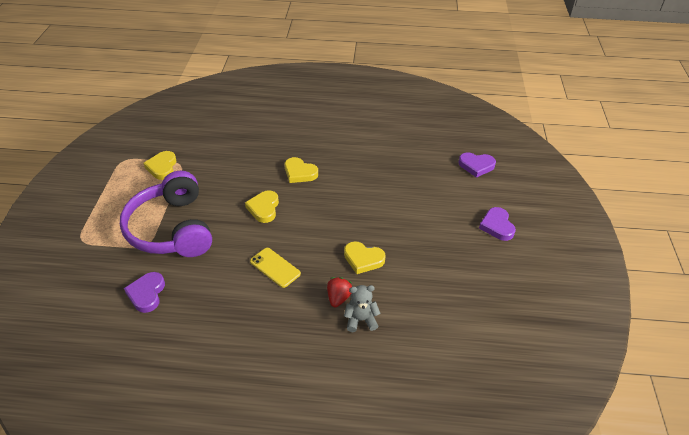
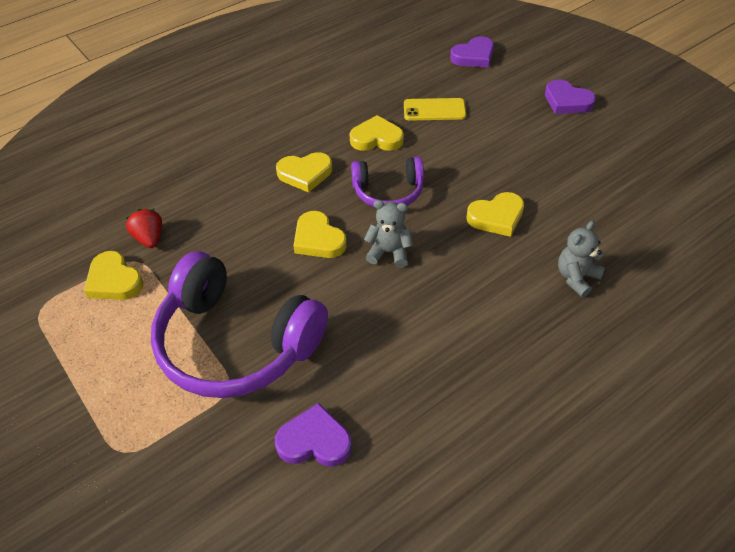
camera: 40 degrees left, 5 degrees up
(147, 294) = (314, 441): purple heart -> purple heart turned 135 degrees clockwise
(275, 267) = (421, 293): yellow phone -> yellow phone (434, 110)
(287, 238) = (389, 252): none -> grey teddy bear
(326, 208) = (388, 192): none -> purple headphones
(338, 298) = (527, 273): red strawberry -> red strawberry (149, 238)
(358, 177) = (376, 138): none -> yellow heart

